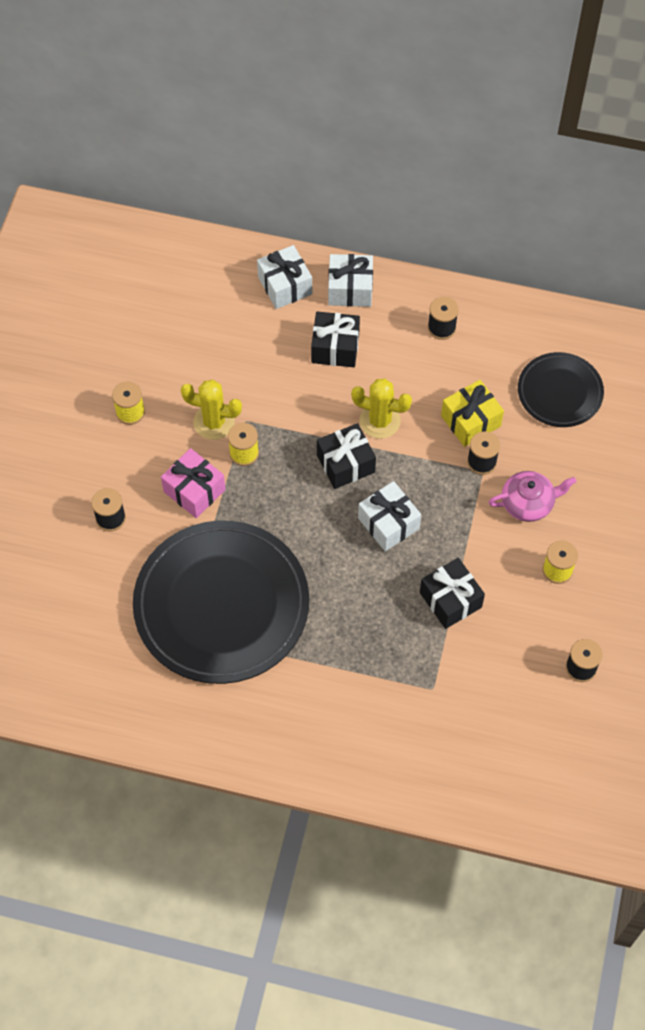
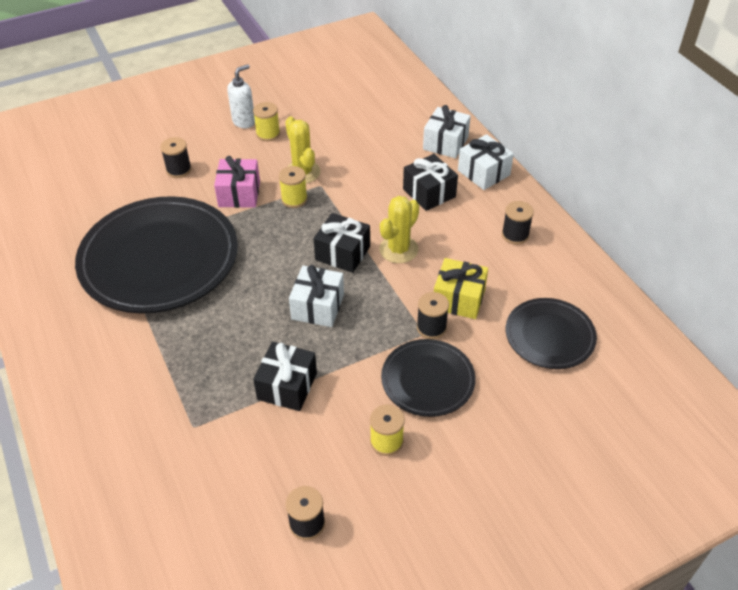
camera: 50 degrees right, 15 degrees down
(91, 419) = (244, 121): none -> white soap dispenser
(380, 421) = (398, 249): yellow cactus -> yellow cactus turned 60 degrees clockwise
(528, 503) = (427, 380): pink teapot -> black plate

